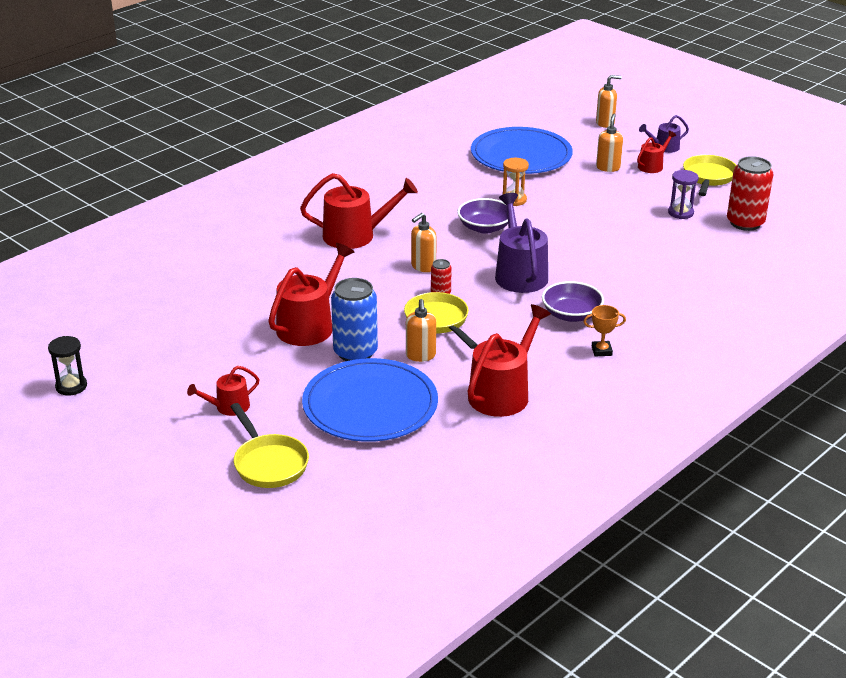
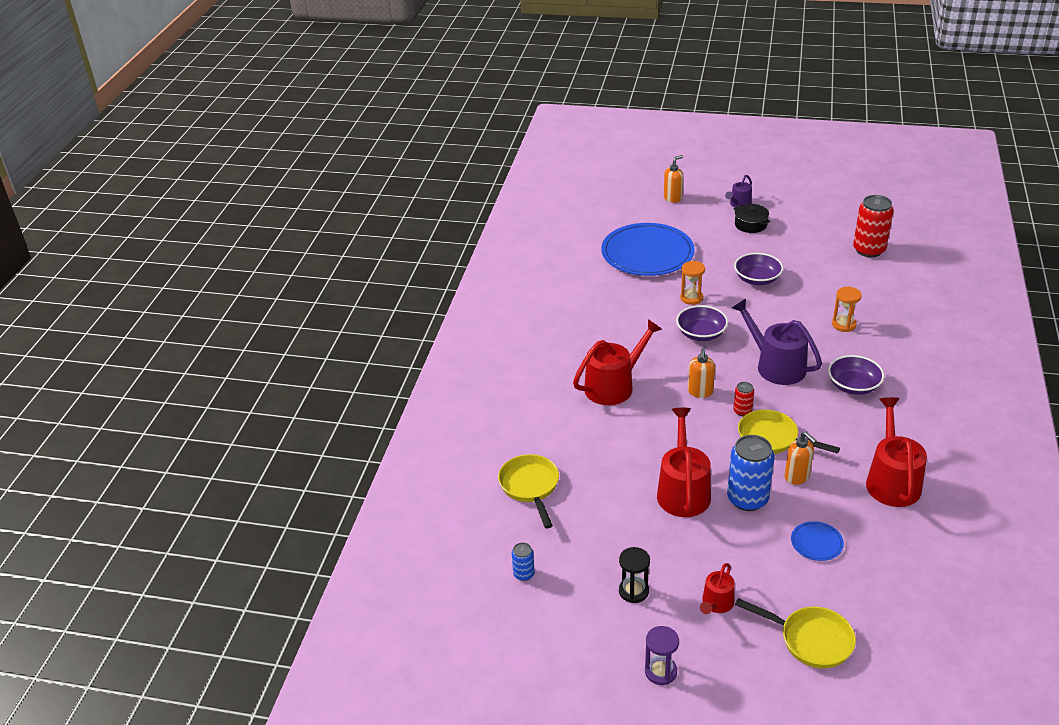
camera: 30 degrees left, 5 degrees up
(71, 386) = (566, 655): black hourglass -> black hourglass (633, 591)
(112, 325) = (524, 574): none -> blue can
(370, 405) = (816, 543): blue plate -> blue plate, size x0.41
(597, 207) = (757, 279): none -> purple bowl
(601, 351) = (910, 408): orange trophy -> none
(608, 168) = (722, 239): orange soap dispenser -> none
(631, 268) = (844, 325): none -> orange hourglass
(652, 166) = (750, 224): red watering can -> black pot
(680, 213) = (818, 259): purple hourglass -> purple hourglass (660, 671)
(708, 177) = (800, 219): yellow pan -> yellow pan (530, 487)

